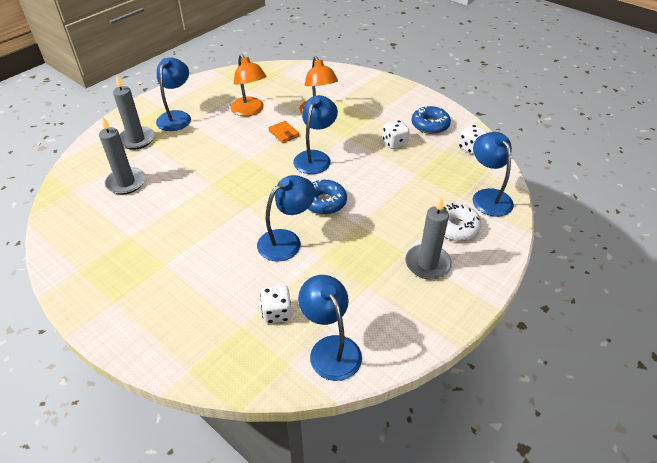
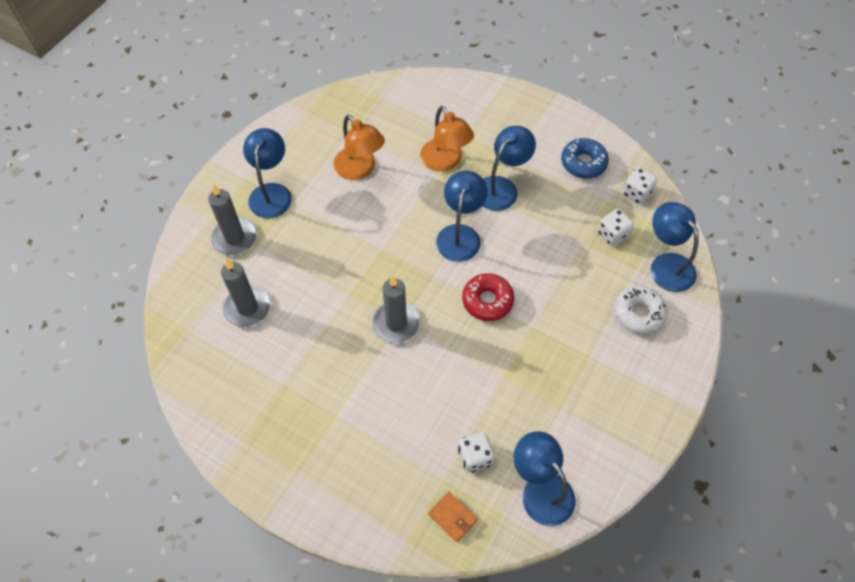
camera: 10 degrees left, 15 degrees up
(284, 133) = (412, 201): orange wallet -> orange wallet (452, 517)
(286, 240) = (459, 361): blue lamp -> blue lamp (501, 187)
(324, 202) = (487, 301): blue donut -> red donut
(394, 143) = (547, 198): white dice -> white dice (612, 234)
(427, 264) = (617, 368): grey candle -> grey candle (396, 323)

